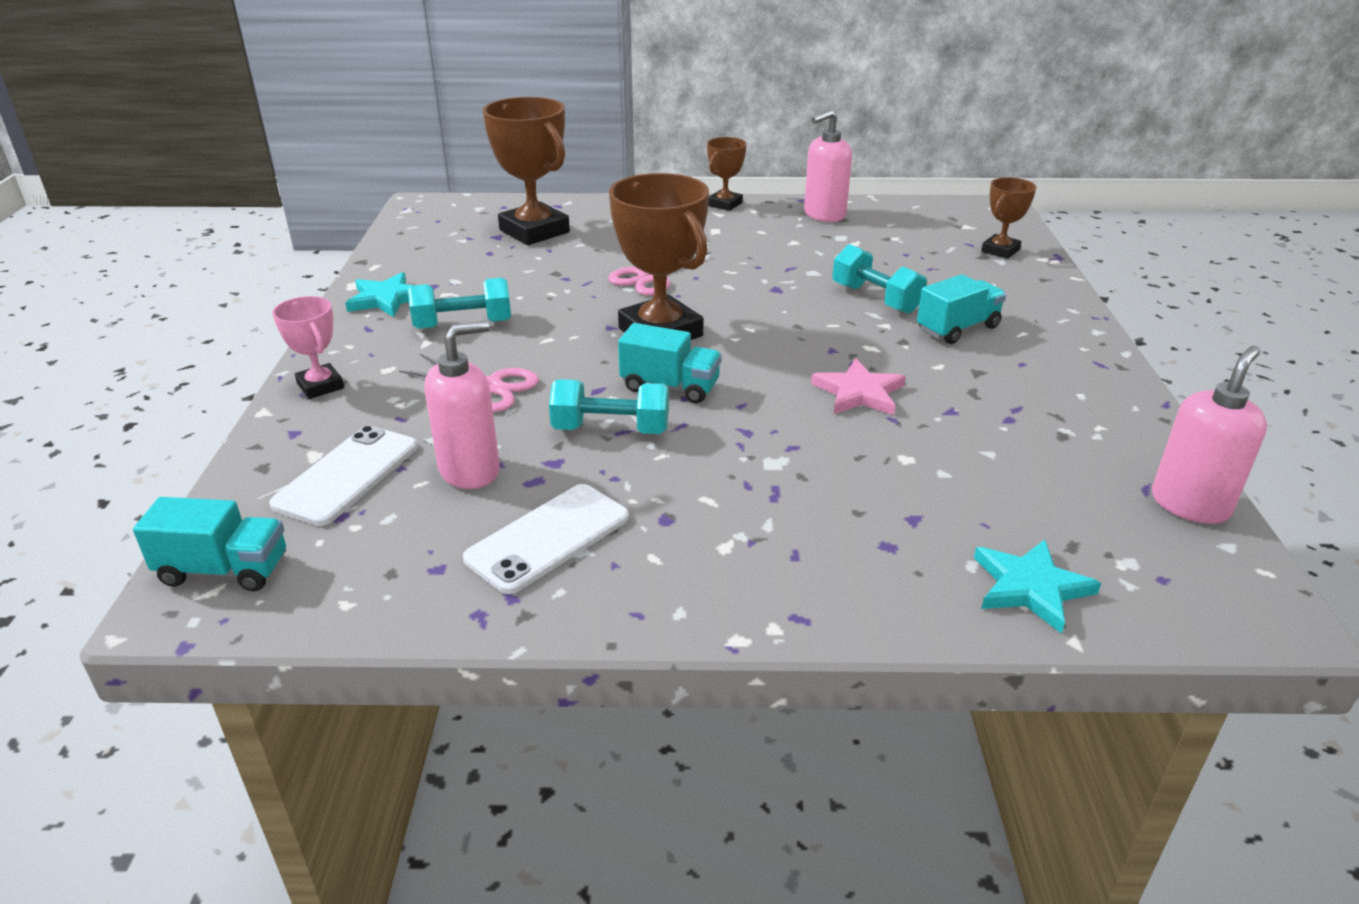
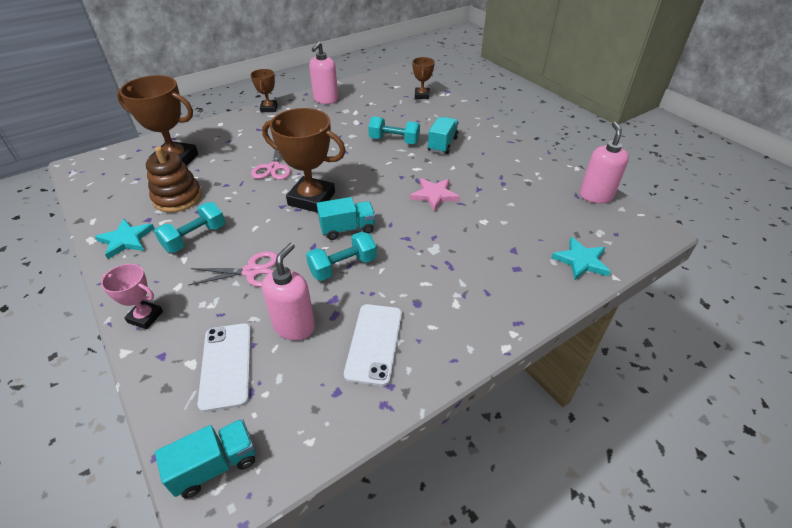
camera: 35 degrees left, 10 degrees up
(491, 274) = (177, 198): none -> brown stacking toy

